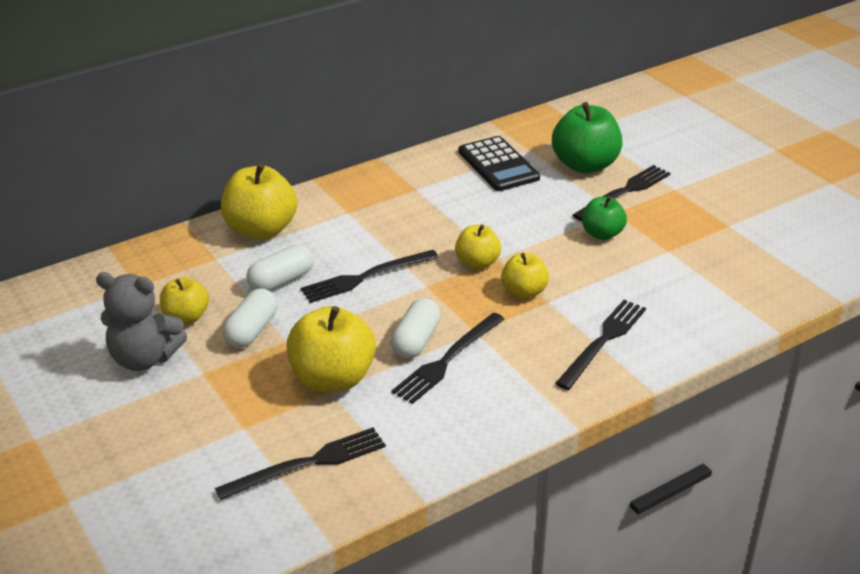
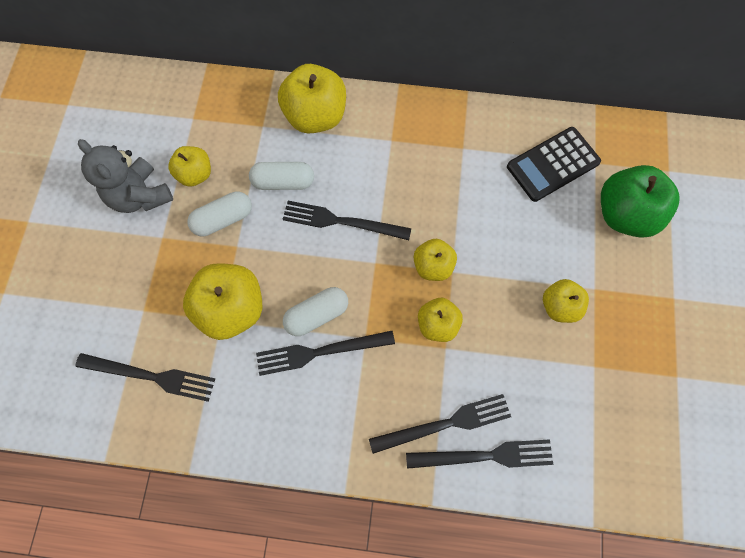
camera: 40 degrees right, 35 degrees up
(498, 165) = (553, 164): black calculator -> black calculator turned 45 degrees clockwise
(602, 234) = (559, 306): green apple -> yellow apple
(624, 192) = (626, 271): black fork -> black fork (485, 455)

